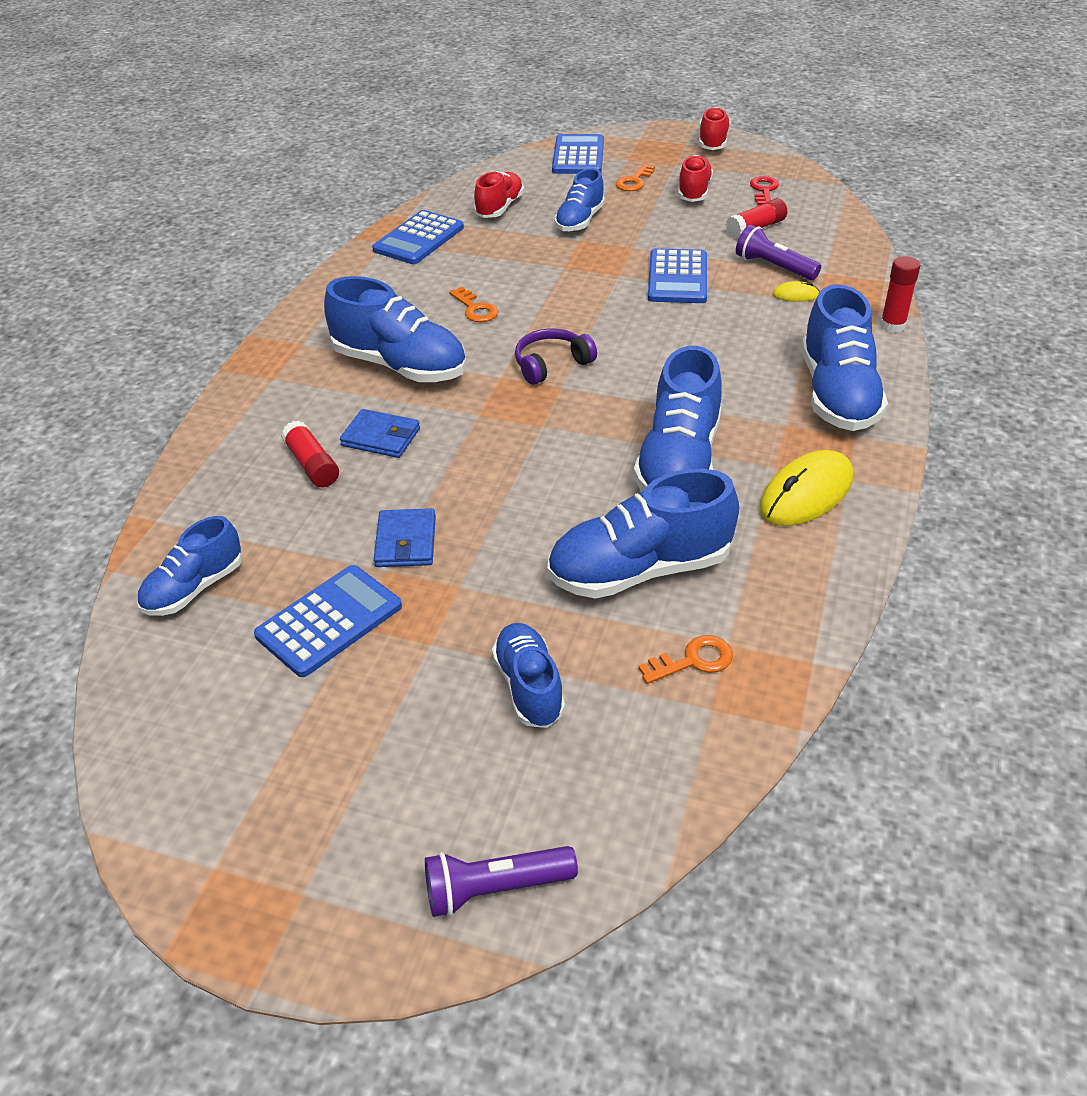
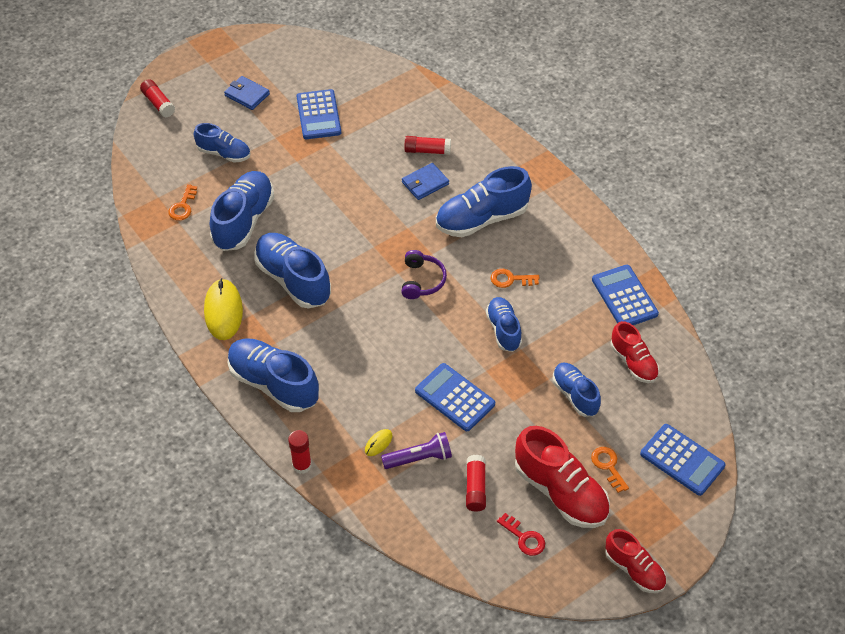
camera: 125 degrees right, 10 degrees up
(194, 588) = (379, 85): blue shoe -> blue shoe (503, 330)
(406, 541) = (341, 157): blue wallet -> blue wallet (247, 95)
(495, 888) = (158, 103): purple flashlight -> red glue stick
(694, 191) = (560, 492): red shoe -> red shoe, size x1.65

